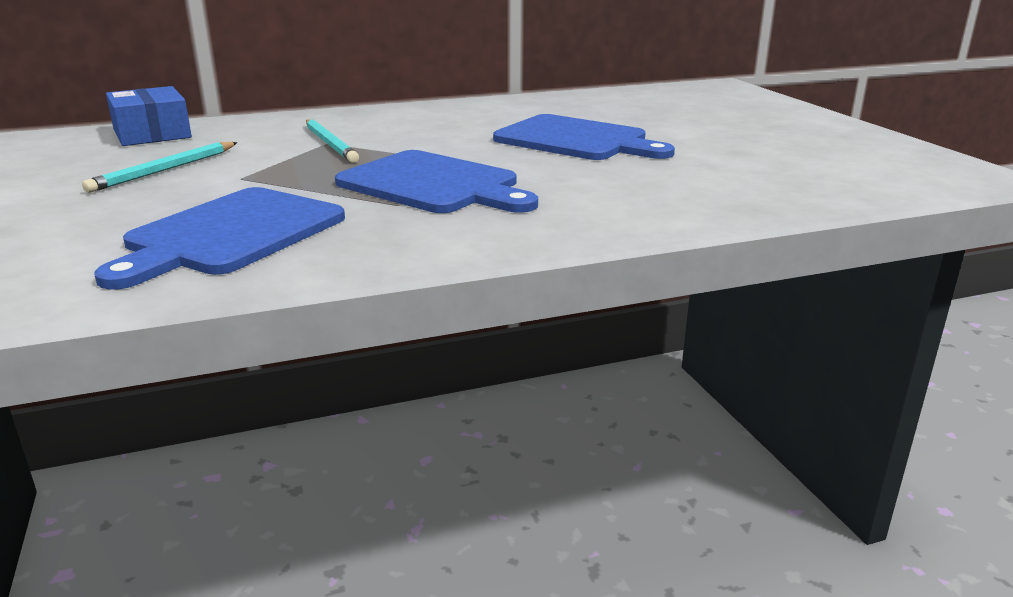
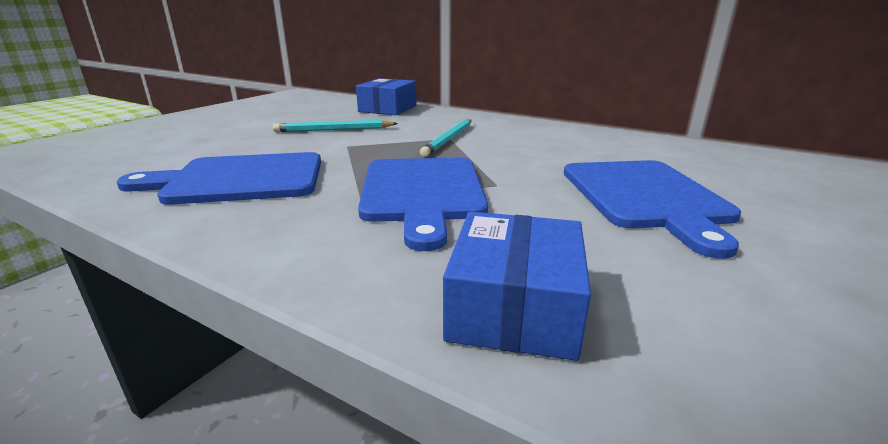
camera: 50 degrees right, 0 degrees up
(637, 210) = (514, 307): none -> blue box

